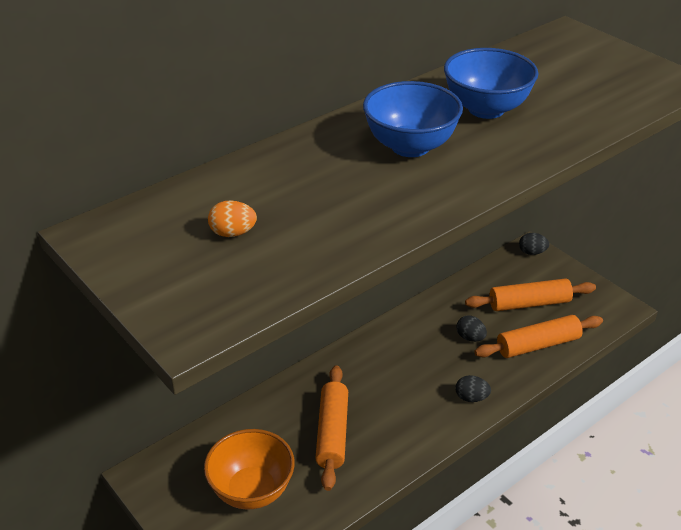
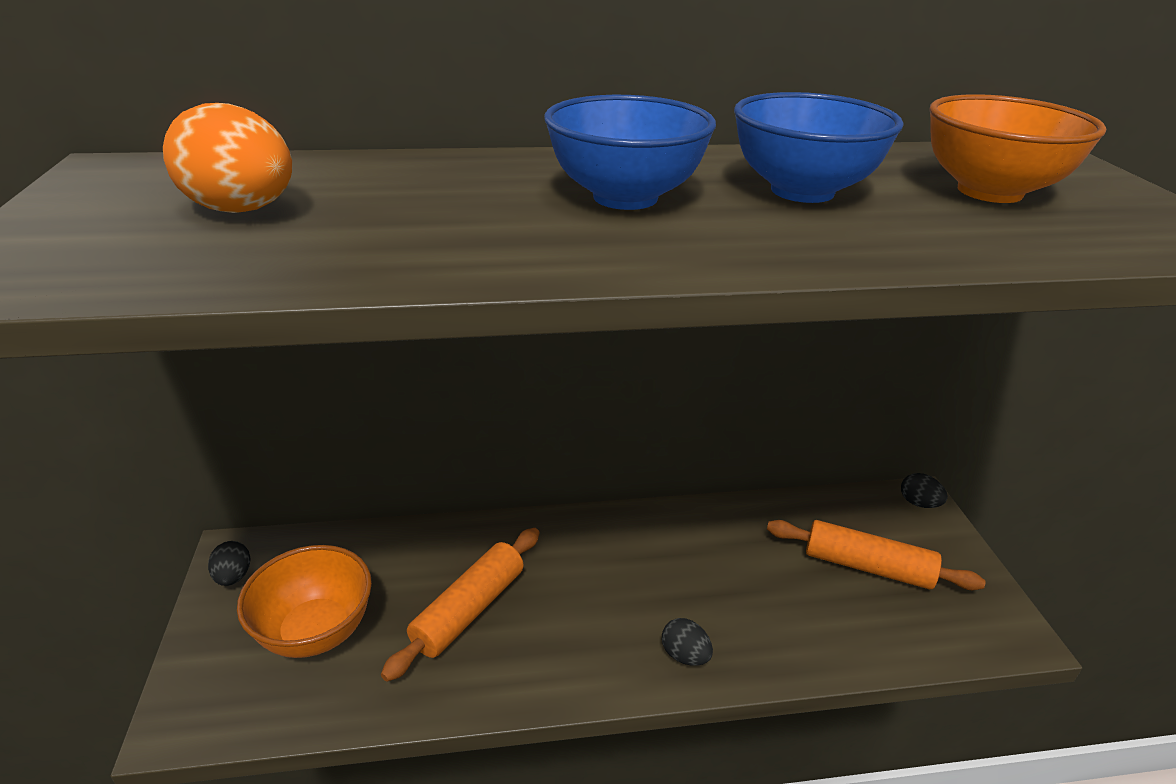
camera: 30 degrees right, 5 degrees down
(233, 233) = (242, 210): orange egg -> orange egg, size x1.76
(470, 338) = (746, 574): black egg -> black egg (233, 576)
(538, 345) = (840, 628): orange rolling pin -> none
(567, 77) = (989, 192): none -> orange bowl

